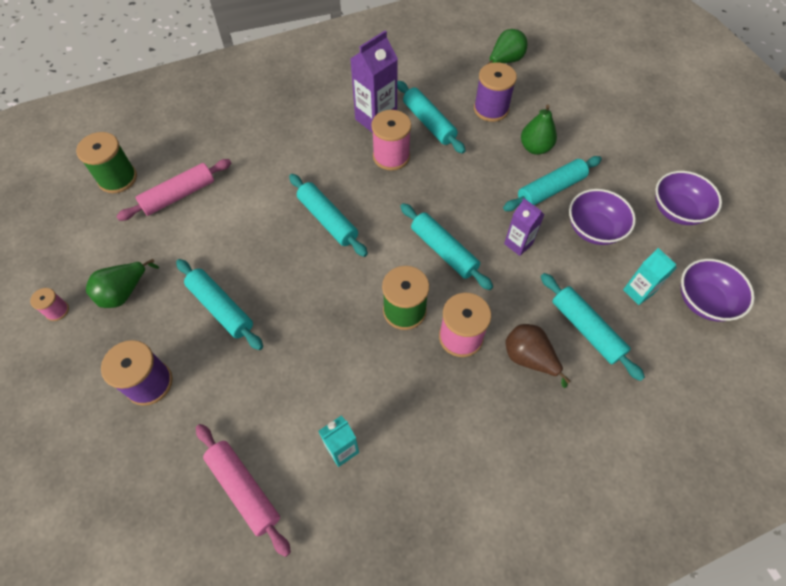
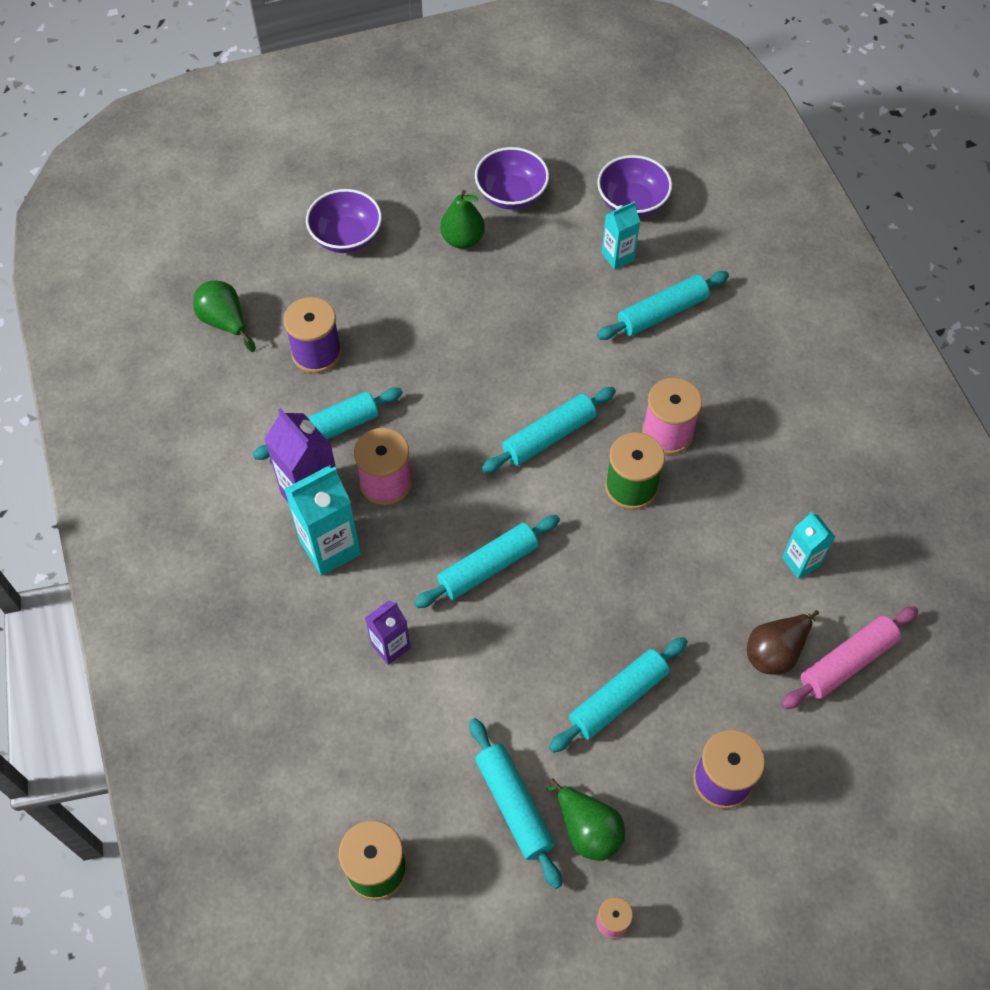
camera: 85 degrees left, 0 degrees up
(179, 195) = (422, 770): pink rolling pin -> none
(338, 133) = (330, 548): none -> turquoise carton
(518, 244) = (545, 357): purple carton -> purple carton (390, 646)
(529, 358) = (696, 371): brown pear -> brown pear (775, 652)
(535, 148) = (395, 314): green pear -> green pear (462, 239)
(551, 189) = (466, 310): turquoise rolling pin -> turquoise rolling pin (514, 805)
(594, 229) = (530, 278): purple bowl -> purple bowl (346, 237)

